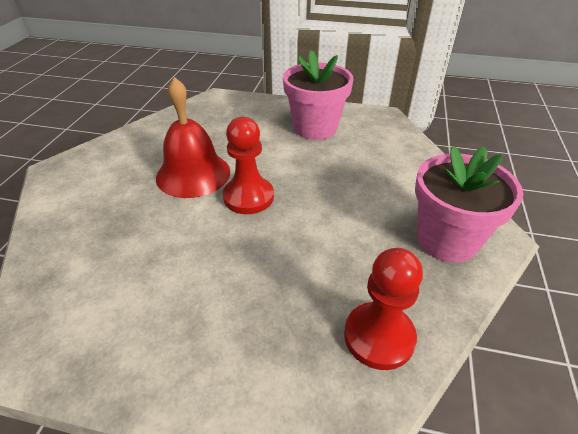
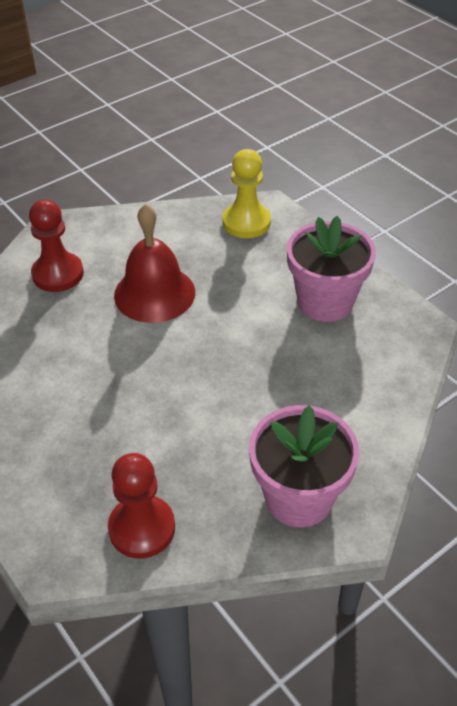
camera: 40 degrees right, 5 degrees up
(212, 110) = (246, 222): none -> yellow pawn
(248, 197) = (176, 345): red pawn -> red pawn (58, 274)

